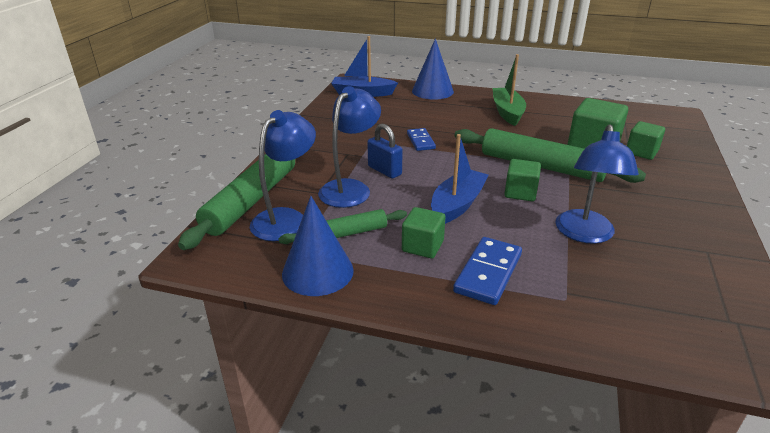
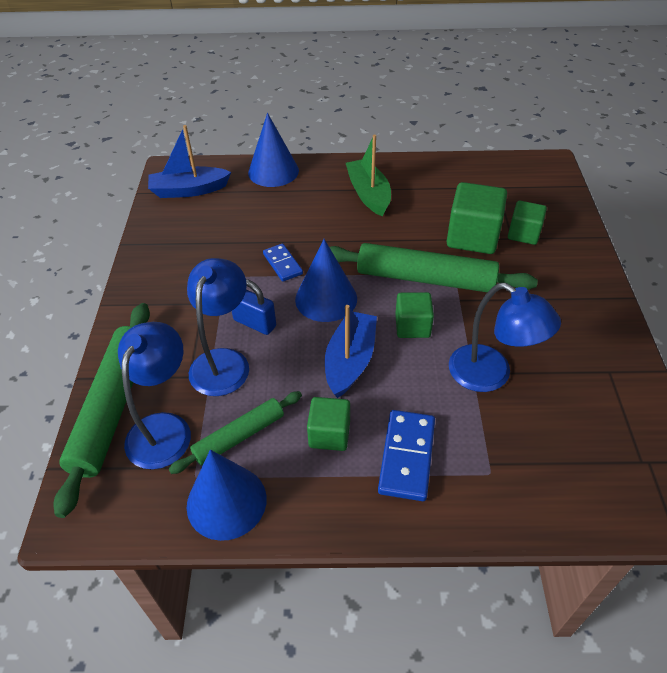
camera: 15 degrees left, 15 degrees up
(449, 165) = (326, 298): none -> blue cone
(585, 234) = (490, 375): blue lamp -> blue lamp turned 45 degrees counterclockwise

